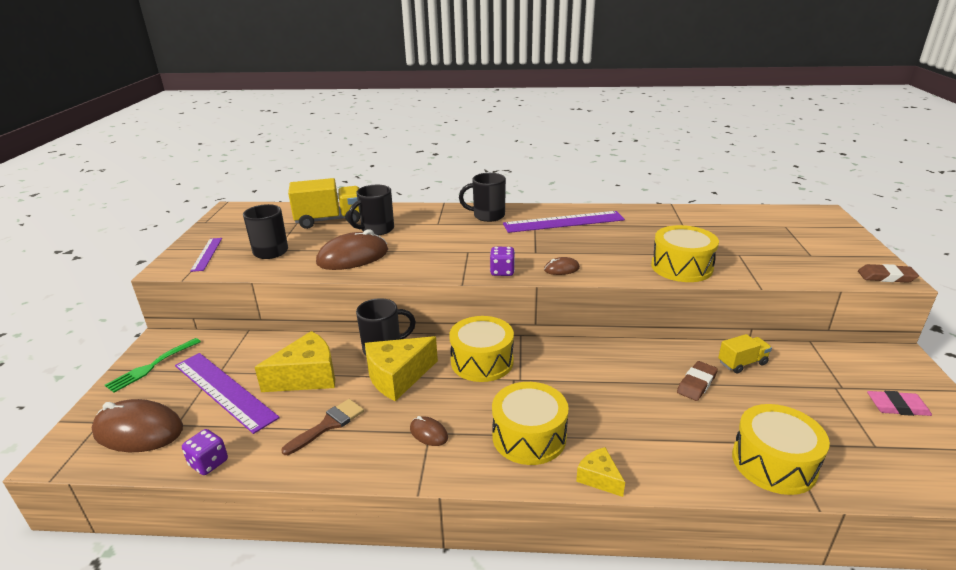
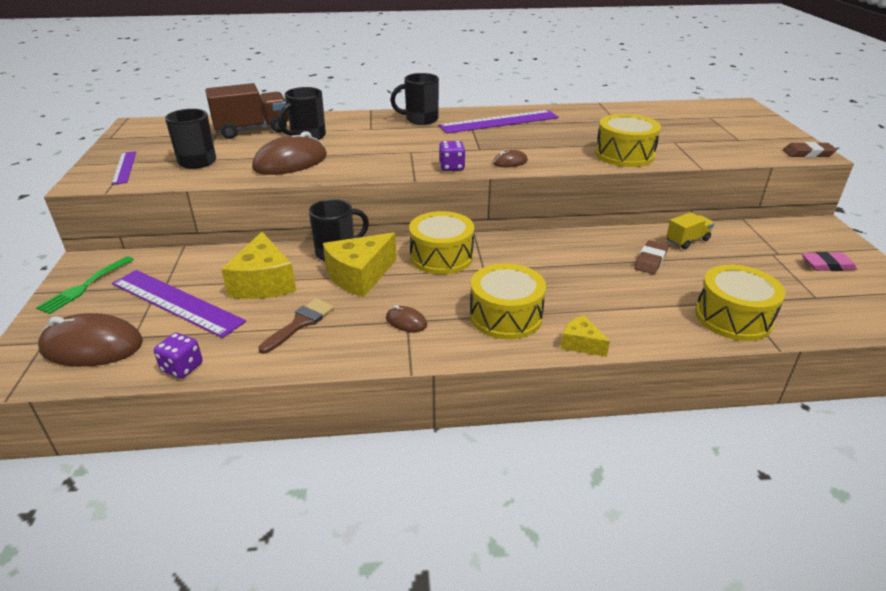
camera: 10 degrees left, 5 degrees up
(307, 376) = (263, 283): yellow cheese -> yellow cheese turned 120 degrees clockwise
(329, 220) = (252, 130): yellow truck -> brown truck

